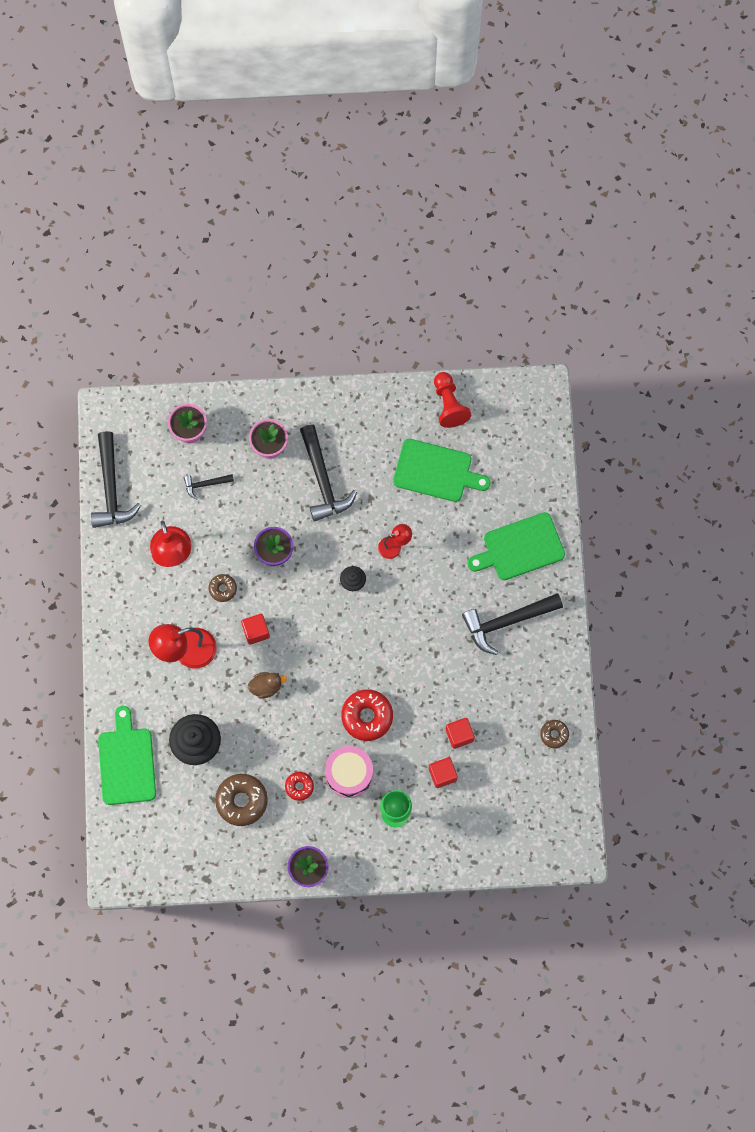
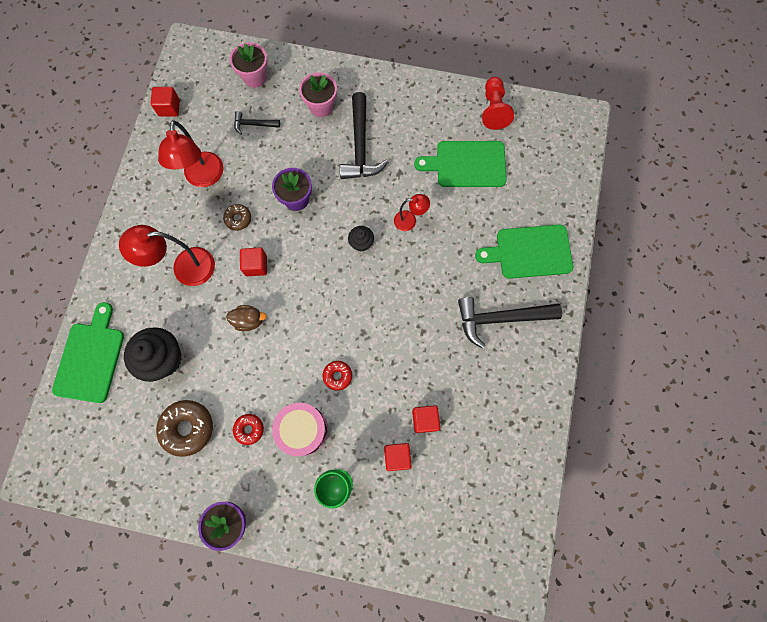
camera: 15 degrees right, 0 degrees up
(111, 488) = (169, 108): black hammer -> red cube
(367, 716) = (337, 376): red donut -> red donut, size x0.55
(436, 471) = (467, 164): green cutting board -> green cutting board turned 150 degrees clockwise
(554, 734) = (522, 446): brown donut -> none

